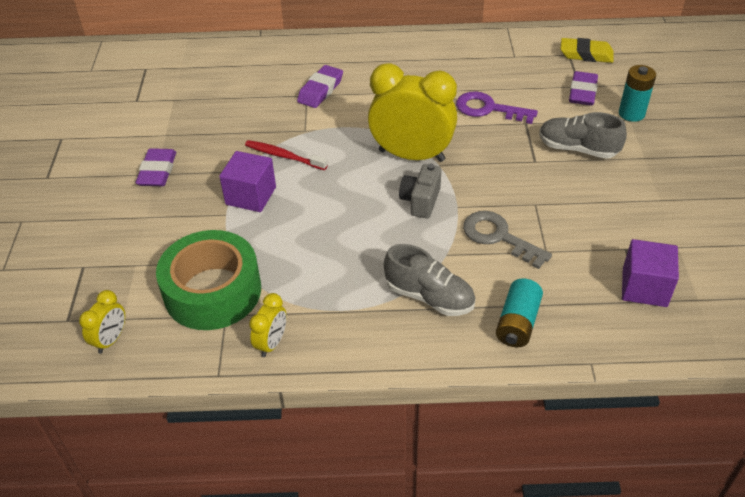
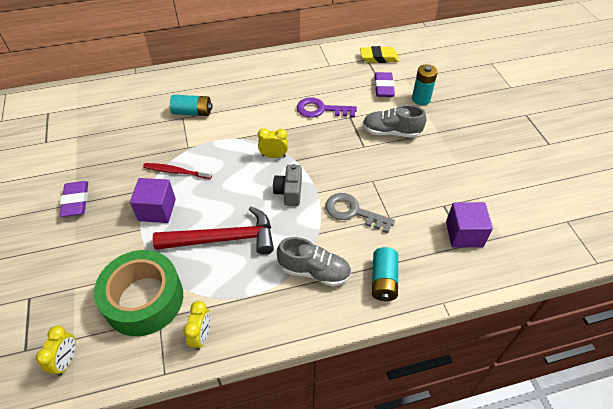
camera: 15 degrees left, 5 degrees up
(320, 90) = (192, 112): purple eraser -> turquoise battery
(324, 241) = (224, 239): none -> red hammer
(411, 155) = (274, 156): yellow clock -> yellow clock, size x0.46

